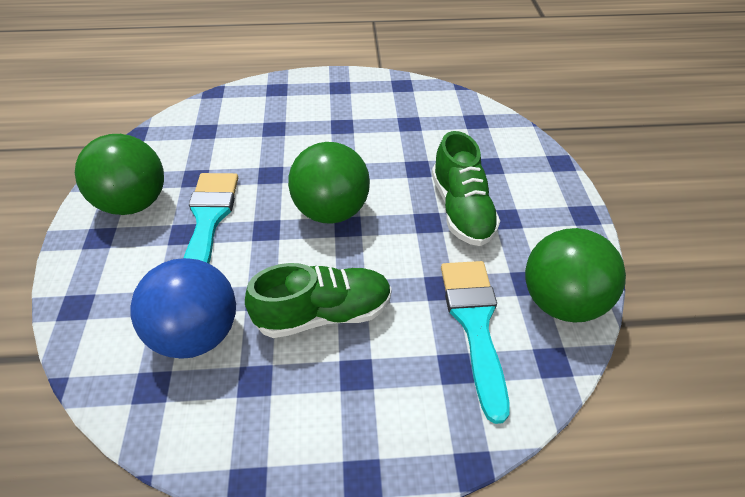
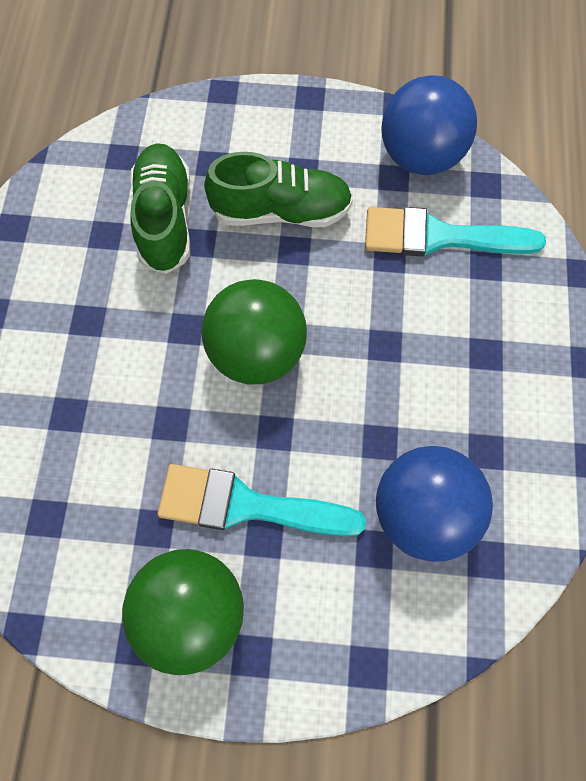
camera: 80 degrees left, 20 degrees up
(324, 313) = (411, 376): green shoe -> green shoe (165, 219)
(560, 301) = (420, 156): green ball -> blue ball

